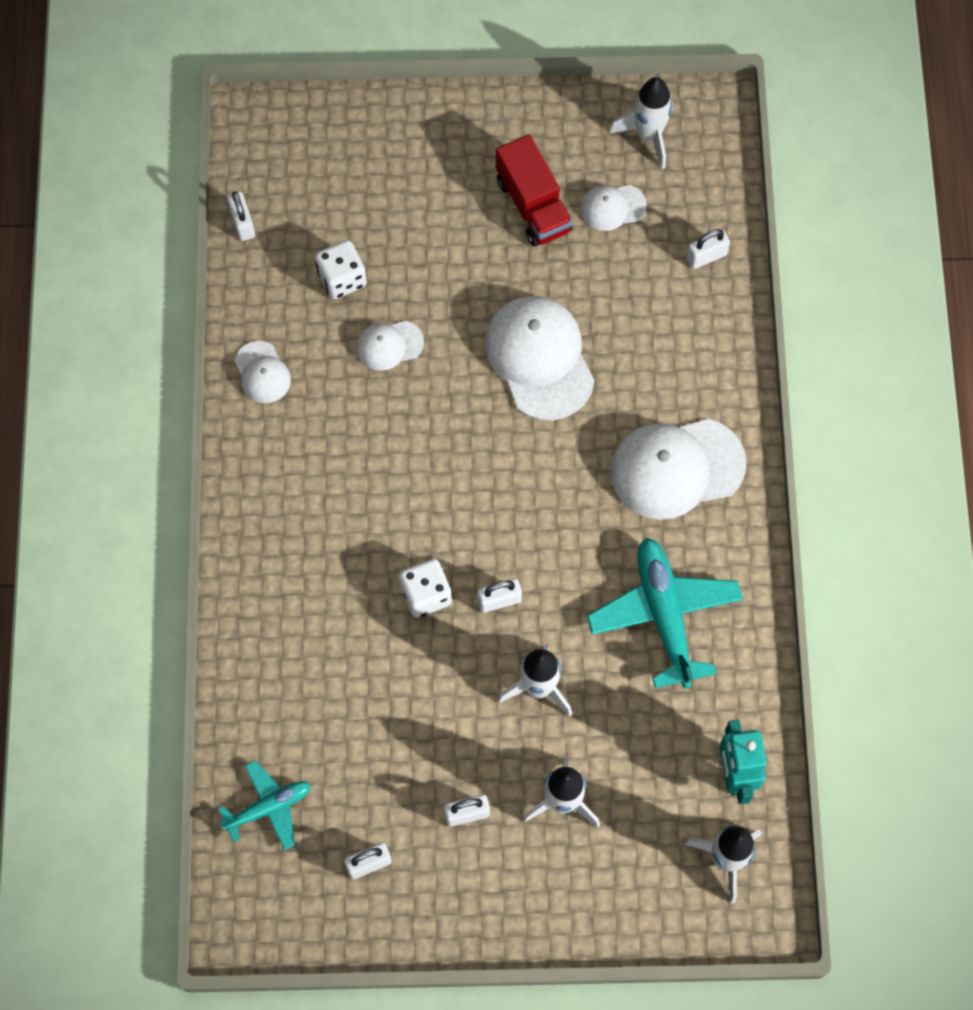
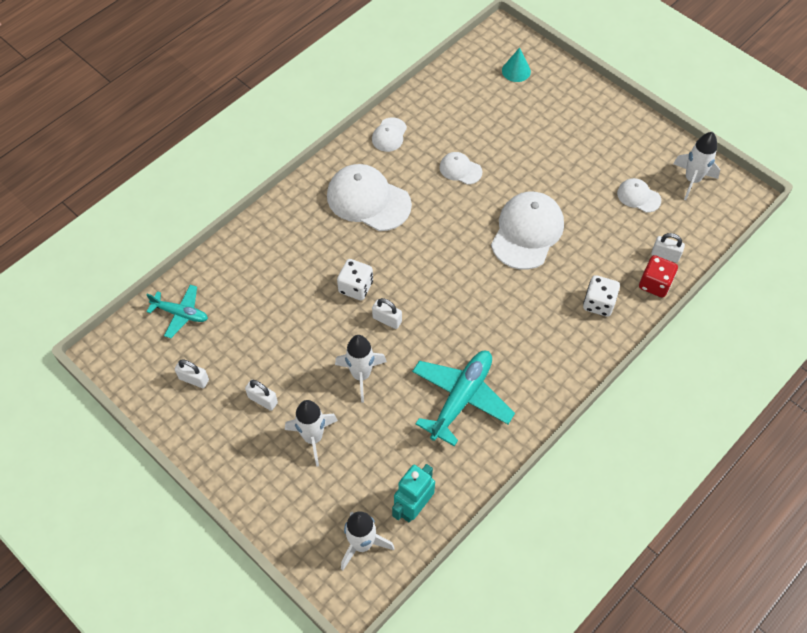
camera: 45 degrees right, 10 degrees down
(242, 223) = (449, 70): white padlock -> none
(320, 157) = (516, 71): none -> turquoise cone
(342, 279) = (469, 126): white dice -> white dice (598, 303)
(533, 205) = (598, 165): red truck -> none
(676, 468) = (543, 337): white cap -> white cap (368, 200)
(727, 301) = (655, 284): none -> red dice

